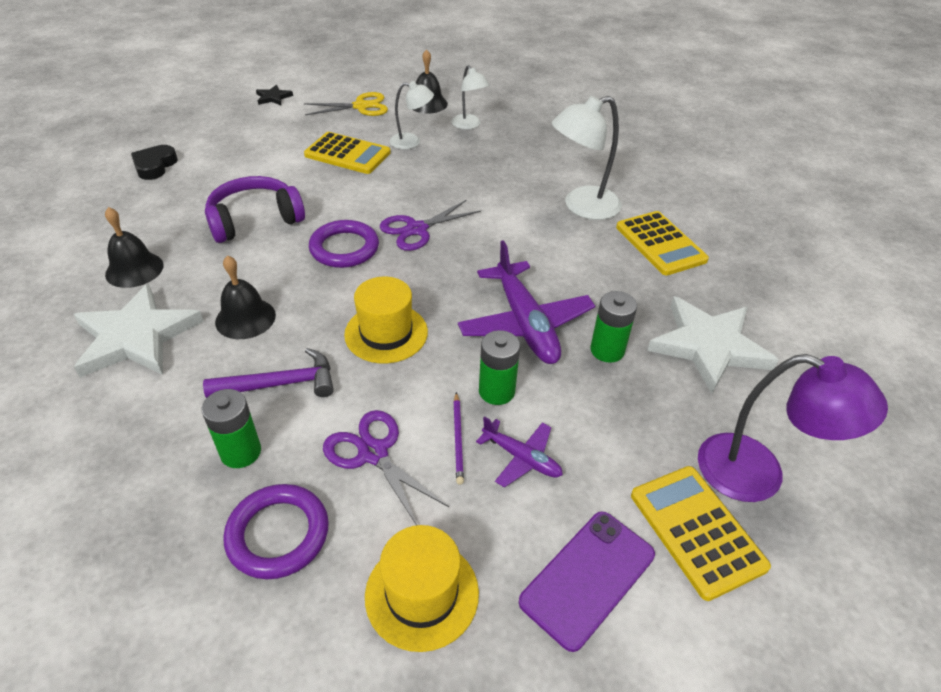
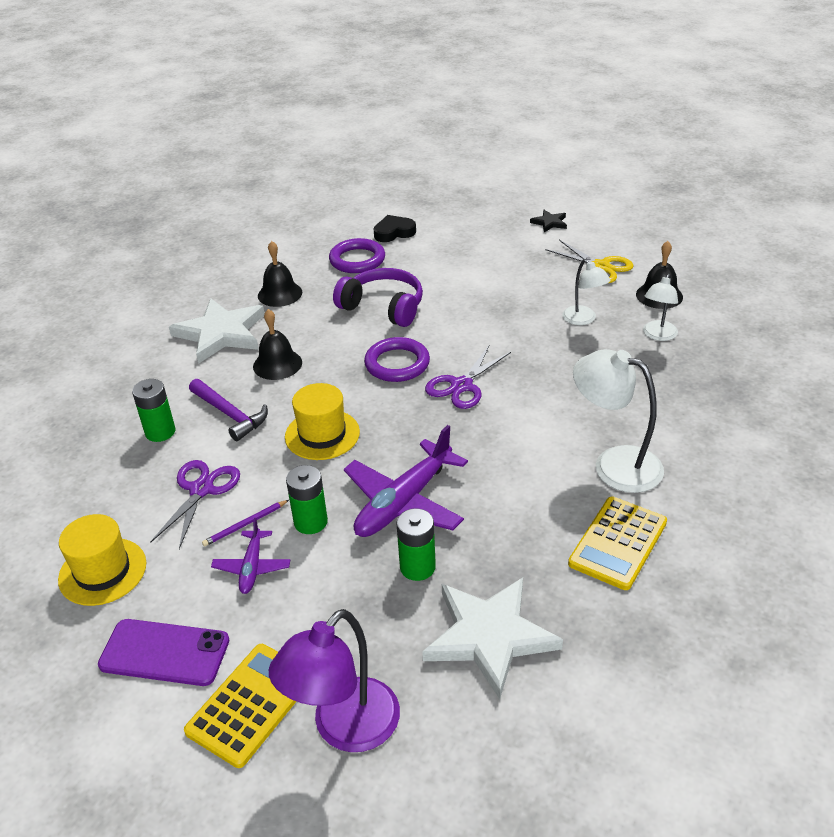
camera: 60 degrees right, 5 degrees down
(278, 534) = (109, 484): purple ring -> purple ring (357, 260)
(347, 154) = (520, 299): yellow calculator -> none
(416, 229) = (461, 386): purple scissors -> purple scissors turned 75 degrees counterclockwise
(758, 474) = (345, 729): purple lamp -> purple lamp turned 45 degrees clockwise

